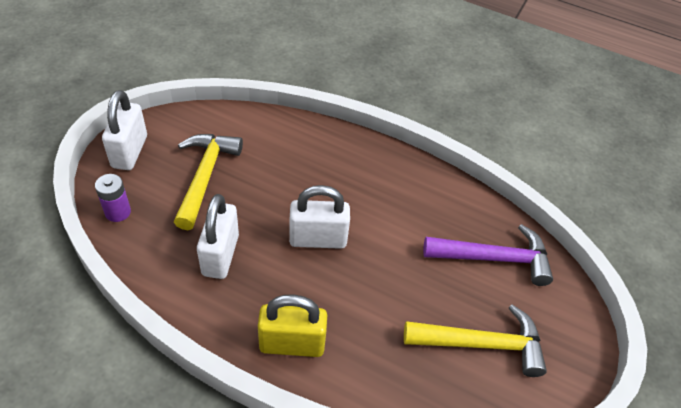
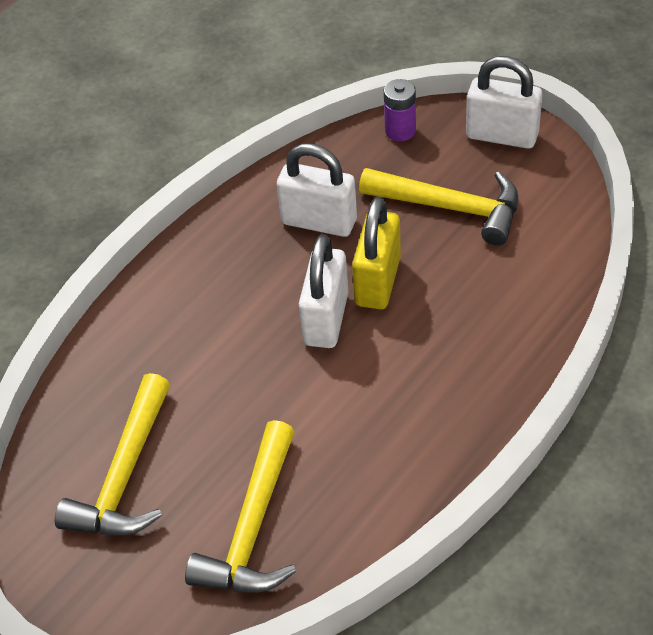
camera: 110 degrees right, 0 degrees up
(292, 344) = (181, 281): yellow padlock -> yellow padlock (378, 281)
(494, 258) = (252, 528): purple hammer -> yellow hammer

